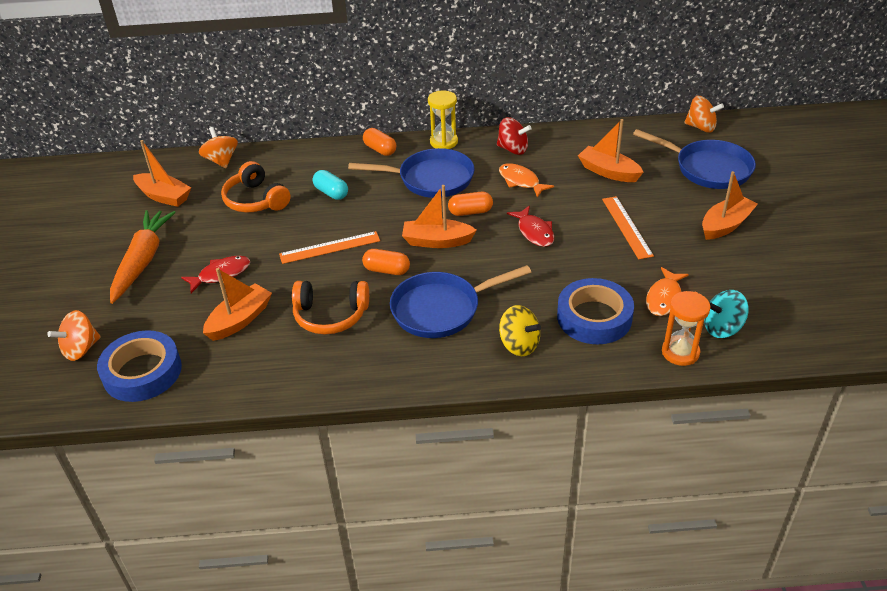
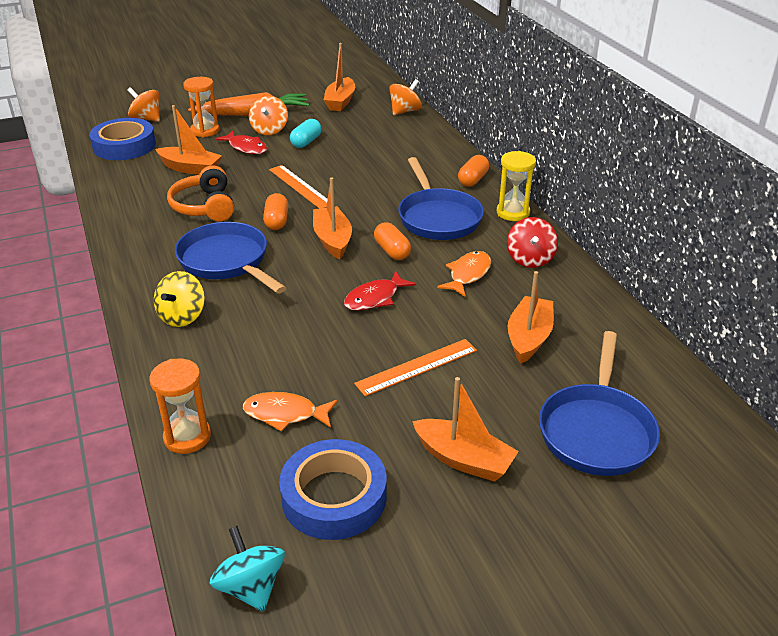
camera: 70 degrees right, 5 degrees down
(155, 302) = (205, 131): none -> orange hourglass
(256, 200) = (354, 139): orange headphones -> none
(331, 193) = (384, 170): turquoise capsule -> turquoise capsule (306, 142)
(594, 317) = (236, 361): blue tape -> blue tape (334, 497)
(701, 127) = (705, 414): orange spinning top -> orange spinning top (269, 130)
(722, 328) = (239, 472): turquoise spinning top -> turquoise spinning top (251, 587)

